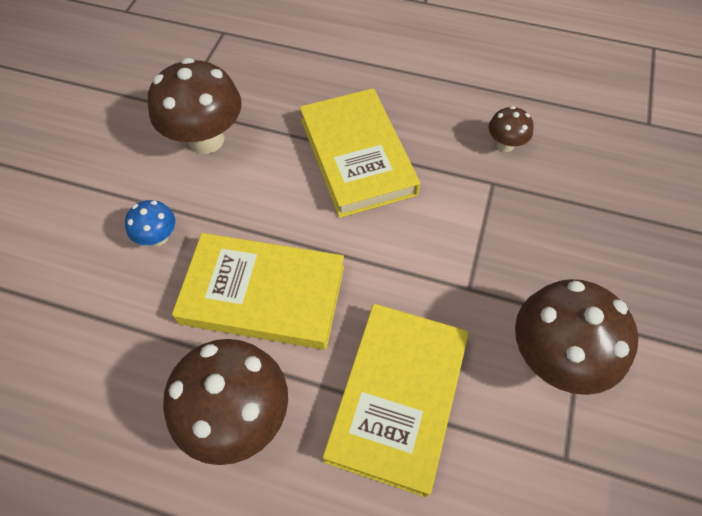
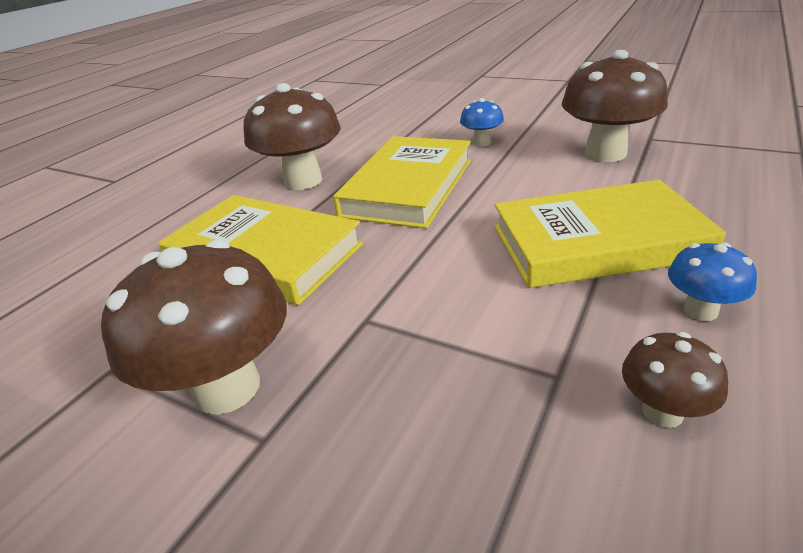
camera: 105 degrees right, 25 degrees down
(425, 119) = (700, 310): none -> blue mushroom

